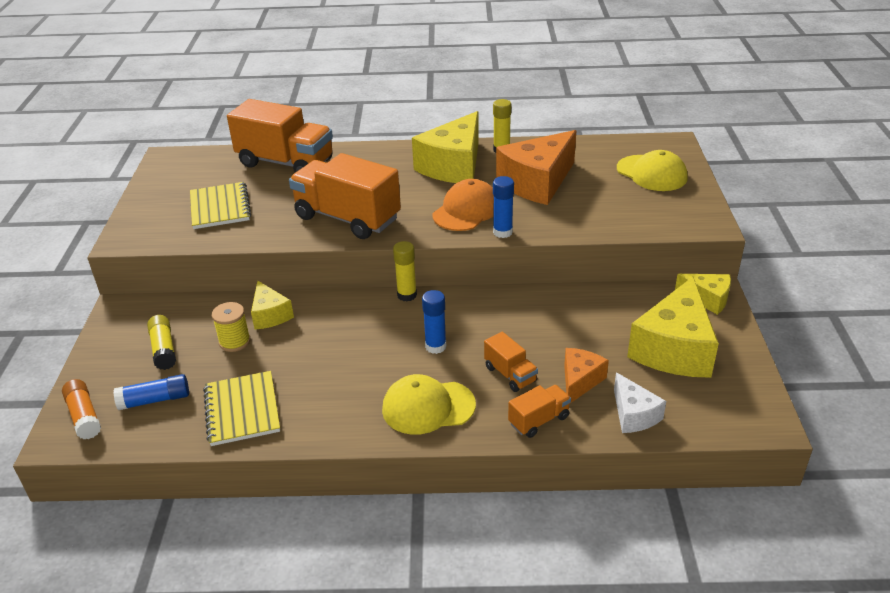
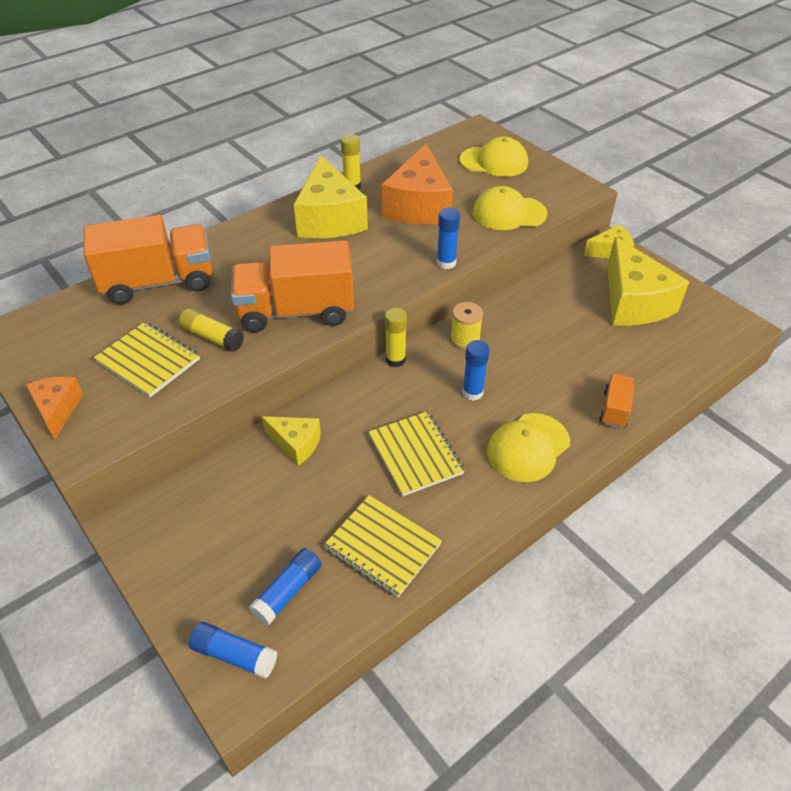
camera: 40 degrees left, 10 degrees up
(84, 416) = (234, 655): orange glue stick -> blue glue stick
(164, 349) = (231, 537): yellow glue stick -> yellow glue stick (212, 337)
(234, 342) = (294, 488): yellow spool -> yellow spool (465, 339)
(339, 365) = (415, 454): none -> yellow notebook
(466, 210) = (392, 256): orange cap -> none
(510, 374) = (553, 384): orange truck -> none
(580, 381) = (605, 362): orange cheese -> orange cheese (57, 410)
(609, 217) = (509, 213): none -> yellow cap
(633, 415) = (666, 367): white cheese -> none

